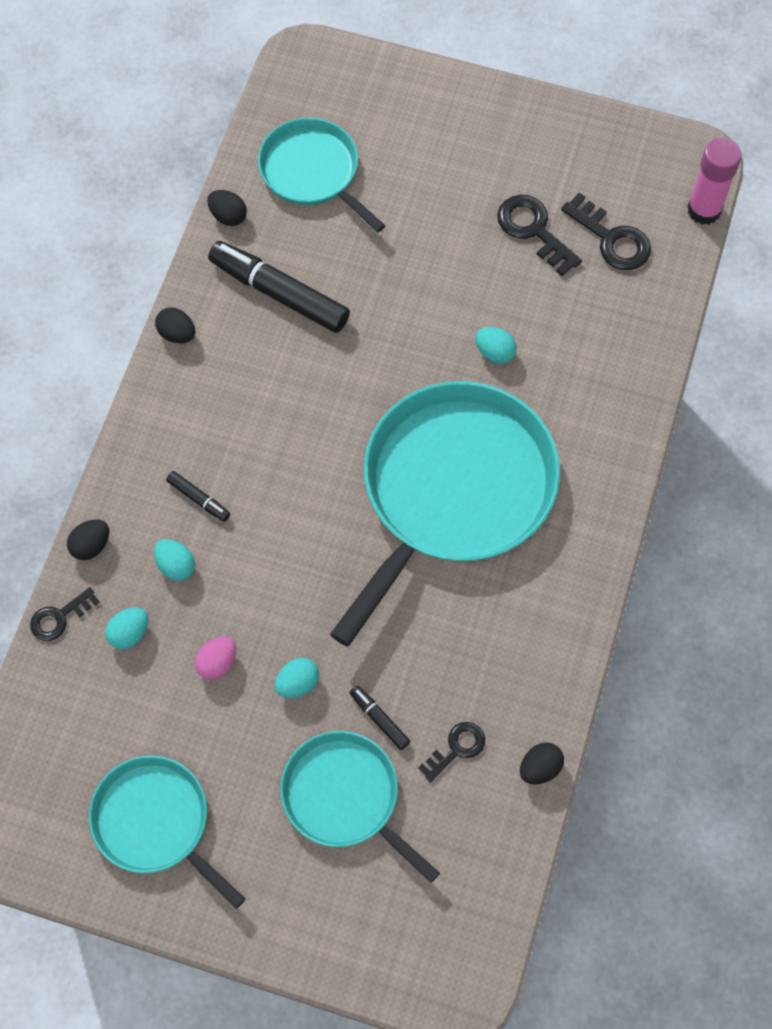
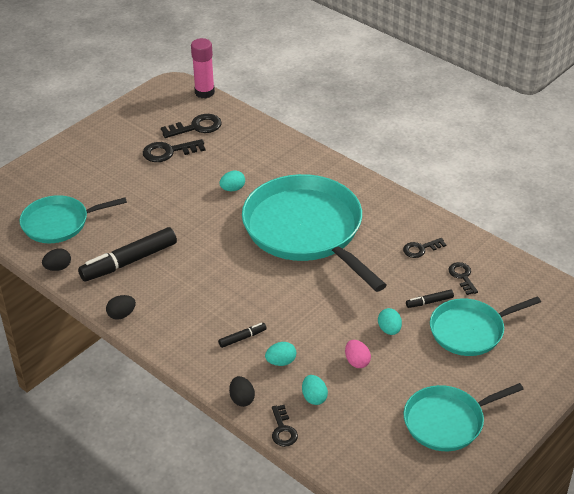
camera: 65 degrees left, 25 degrees down
(490, 667) = (420, 249): none -> black key
(540, 768) = (489, 248): black egg -> none

